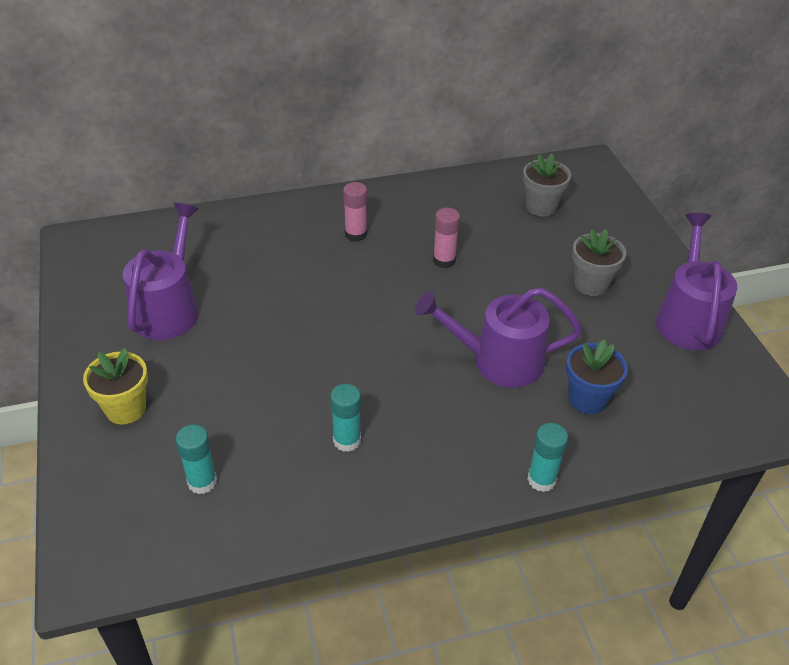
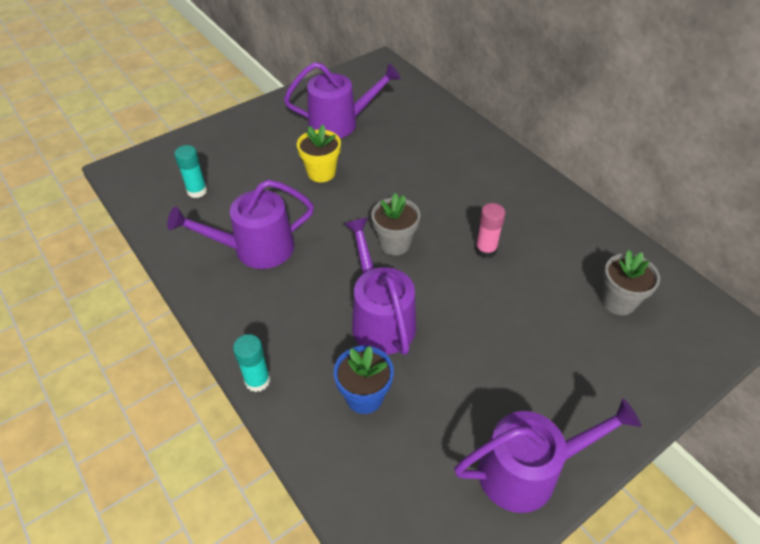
camera: 70 degrees right, 5 degrees up
(126, 409) = (244, 138): yellow flower pot -> yellow flower pot (321, 173)
(347, 440) = (256, 249): turquoise glue stick -> purple watering can
(355, 234) = (480, 186): pink glue stick -> none
(591, 284) = (526, 369): grey flower pot -> grey flower pot (395, 243)

